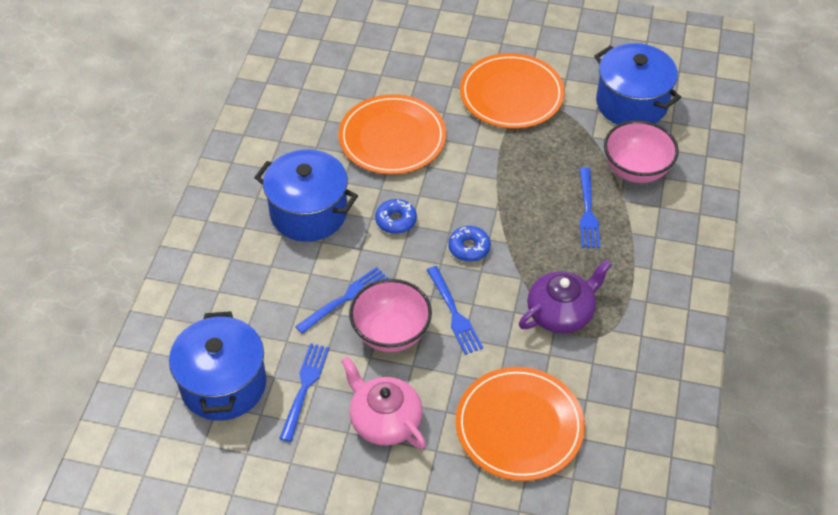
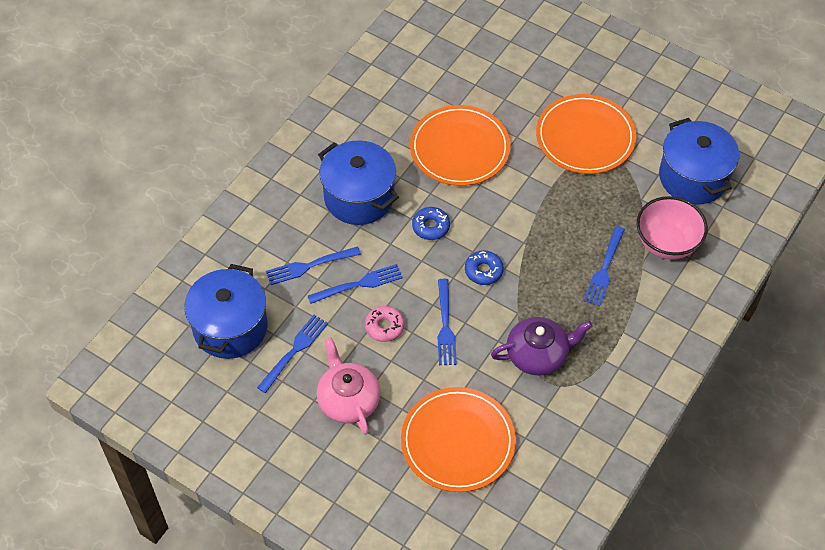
camera: 20 degrees right, 5 degrees up
(285, 295) = (309, 266): none -> blue fork
(391, 333) = (384, 327): pink bowl -> pink donut

